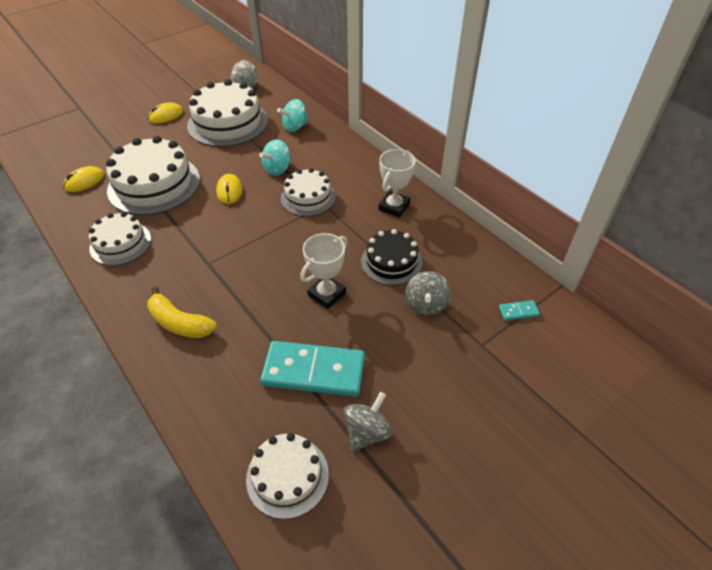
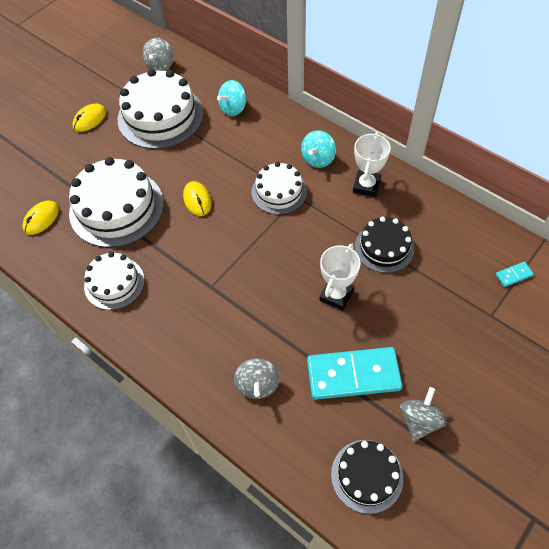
camera: 10 degrees left, 10 degrees up
(179, 323) = (211, 355): yellow banana -> none
(277, 169) = (235, 164): turquoise spinning top -> turquoise spinning top (318, 159)
(287, 476) = (367, 476): white cake -> black cake
(426, 304) = (430, 286): grey spinning top -> grey spinning top (257, 385)

